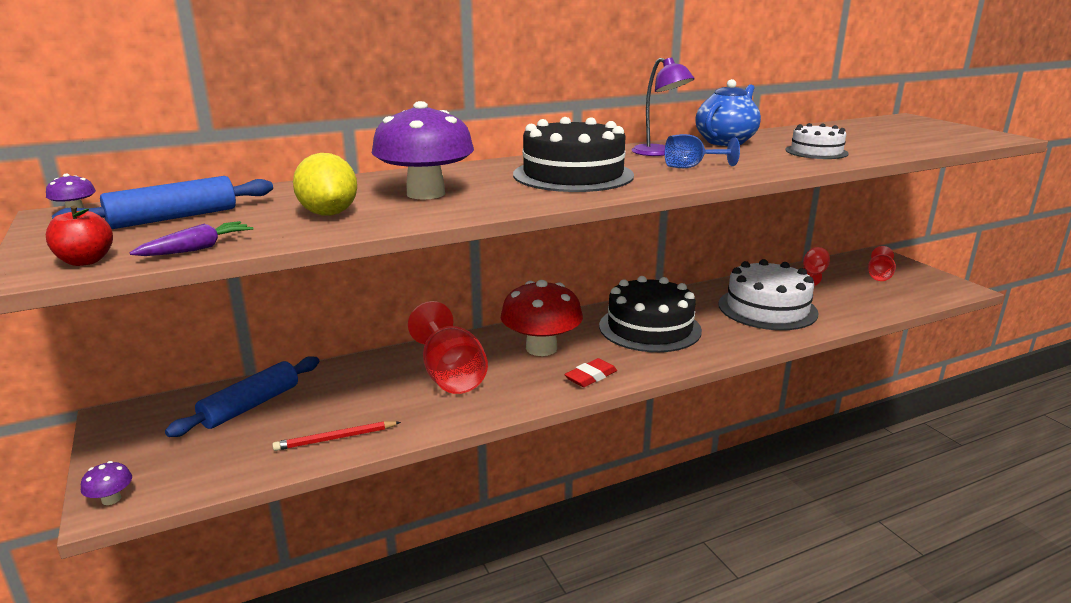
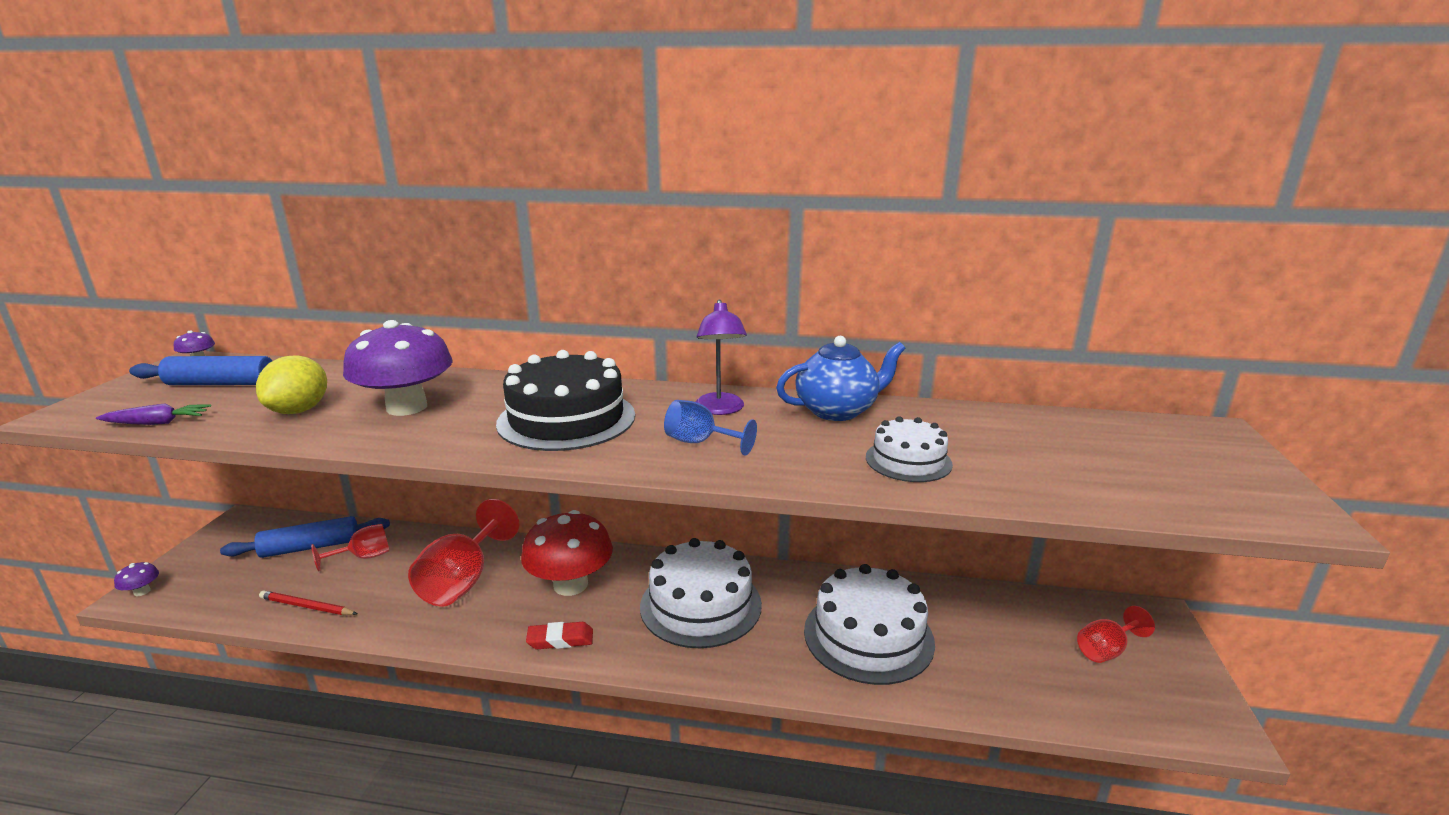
camera: 35 degrees right, 0 degrees up
(85, 261) = (93, 414): red apple -> none
(649, 328) = (700, 605): black cake -> white cake
(813, 275) = (1006, 610): red goblet -> red goblet (364, 557)

